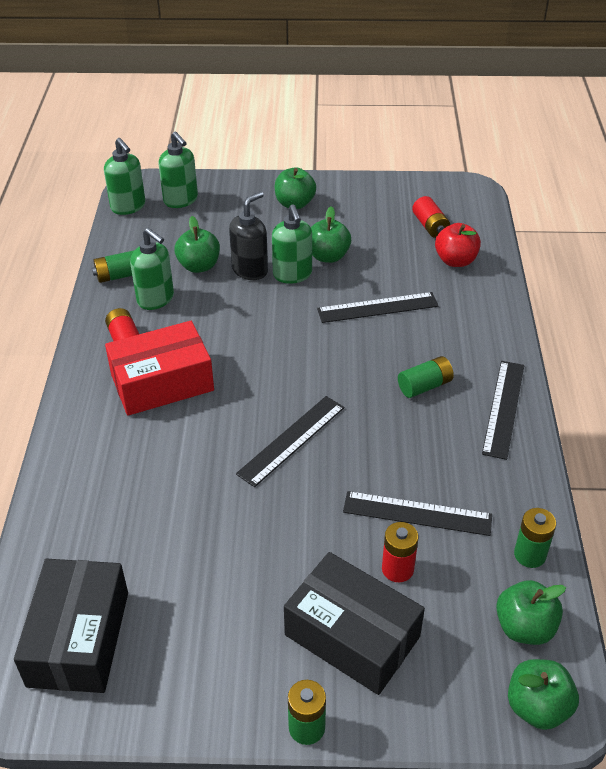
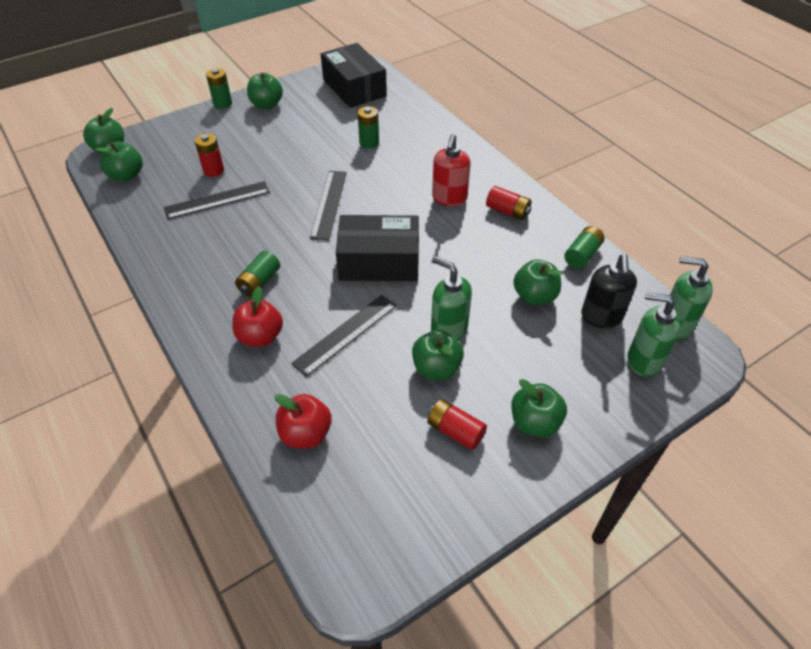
camera: 145 degrees right, 5 degrees up
(156, 299) = (529, 250): green soap dispenser -> none
(162, 382) = (449, 198): red box -> red soap dispenser
(239, 678) = (266, 105): none -> green apple
(250, 270) = (489, 315): black soap dispenser -> black soap dispenser (601, 317)
(352, 635) = (222, 137): black box -> black box (379, 261)
(430, 226) = (364, 474): red battery -> red battery (455, 431)
(452, 337) = (260, 336): none -> red apple
(504, 408) = (186, 293): black ruler -> none
(530, 555) = (134, 209): green battery -> green battery (369, 143)

